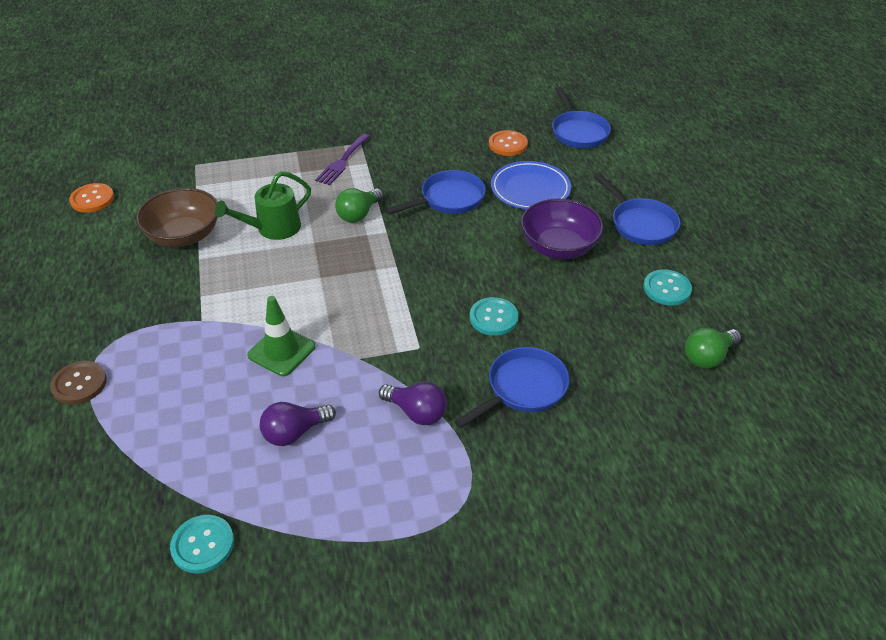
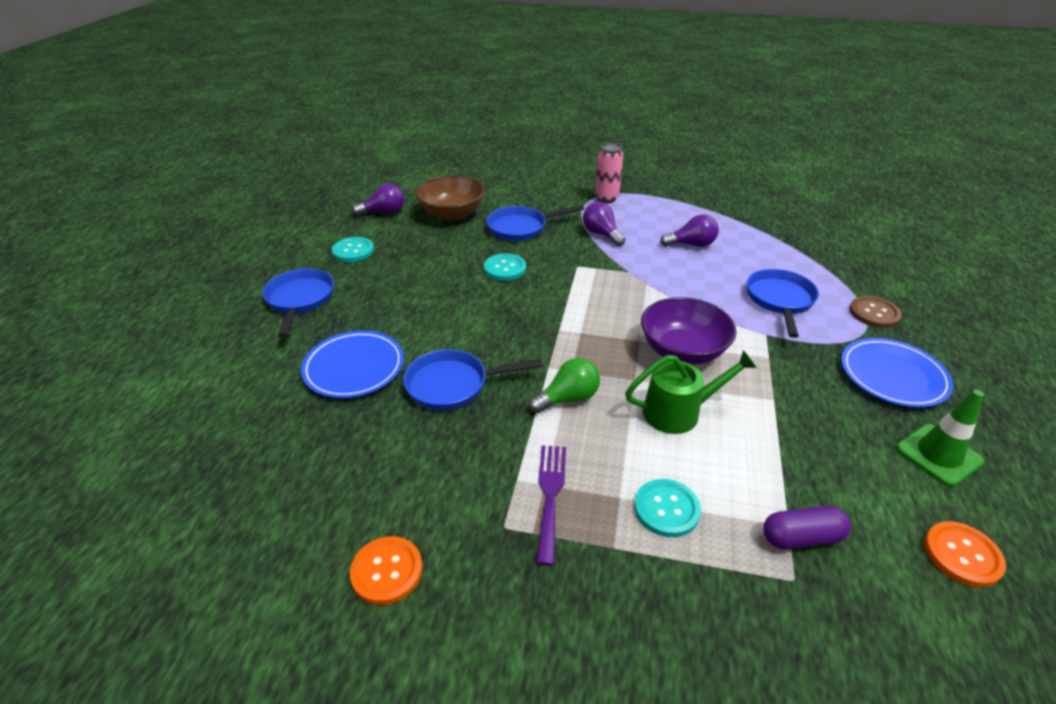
camera: 155 degrees left, 5 degrees down
(88, 310) = (893, 376): none -> blue plate
(184, 235) = (796, 437): brown bowl -> brown bowl (452, 214)
(188, 182) = (801, 537): none -> purple capsule
(203, 545) = (757, 215): turquoise button -> turquoise button (666, 509)
(281, 351) = (692, 291): green traffic cone -> green traffic cone (938, 455)
(342, 162) = (550, 495): purple fork -> purple fork turned 45 degrees counterclockwise
(447, 502) = (606, 198): none -> pink can
(508, 144) = (306, 443): orange button -> orange button (387, 571)
(558, 247) = (396, 302): purple bowl -> purple bowl (682, 351)
(578, 132) = (198, 431): blue pan -> blue pan (780, 300)
(708, 357) = (384, 212): green light bulb -> purple light bulb

